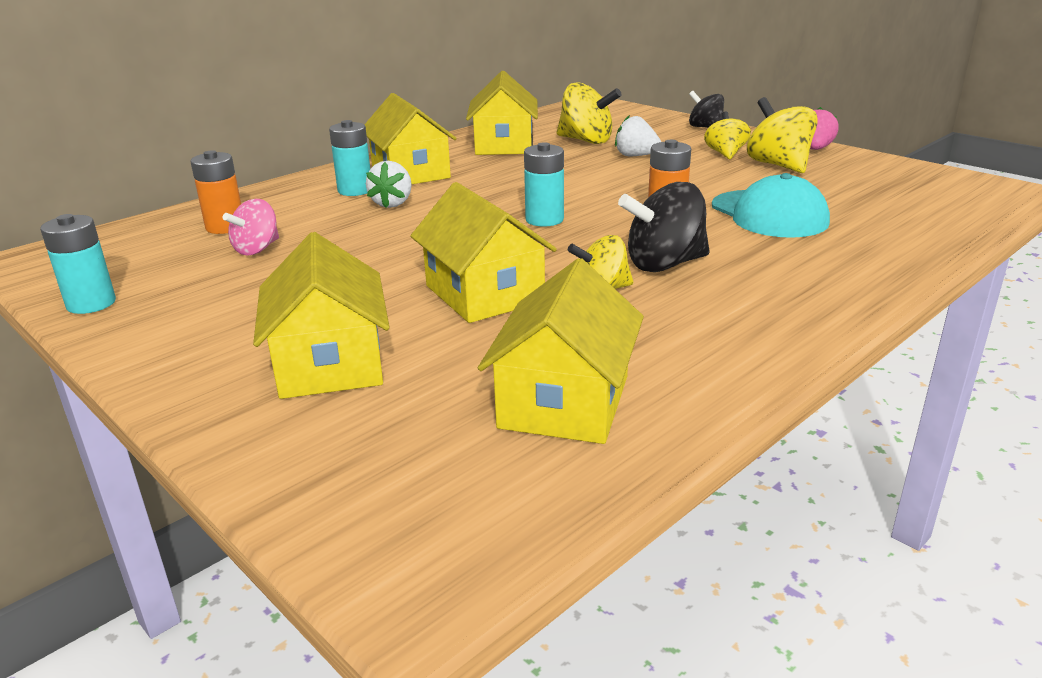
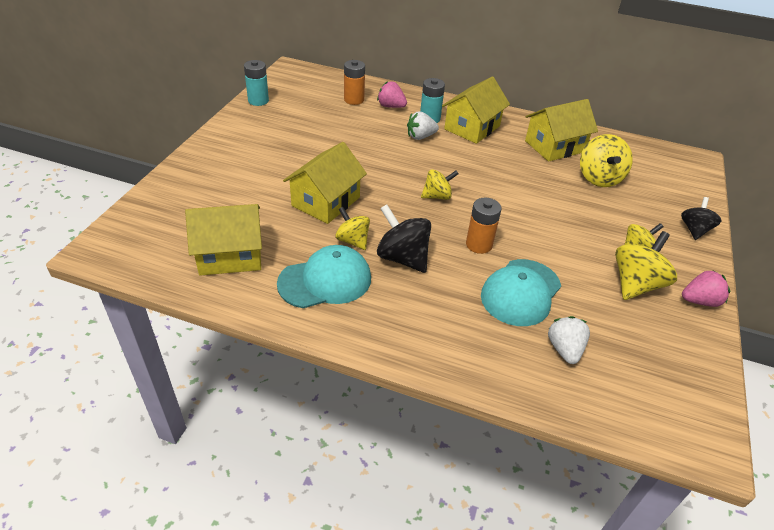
camera: 60 degrees right, 15 degrees up
(257, 249) = (334, 118): pink spinning top -> none
(286, 207) = (391, 106): none -> pink strawberry
(330, 363) = (236, 179): yellow house -> none
(544, 220) = (437, 196): turquoise battery -> yellow spinning top
(636, 156) = (588, 208): white strawberry -> white strawberry (564, 349)
(685, 326) = (325, 281): none -> turquoise cap

